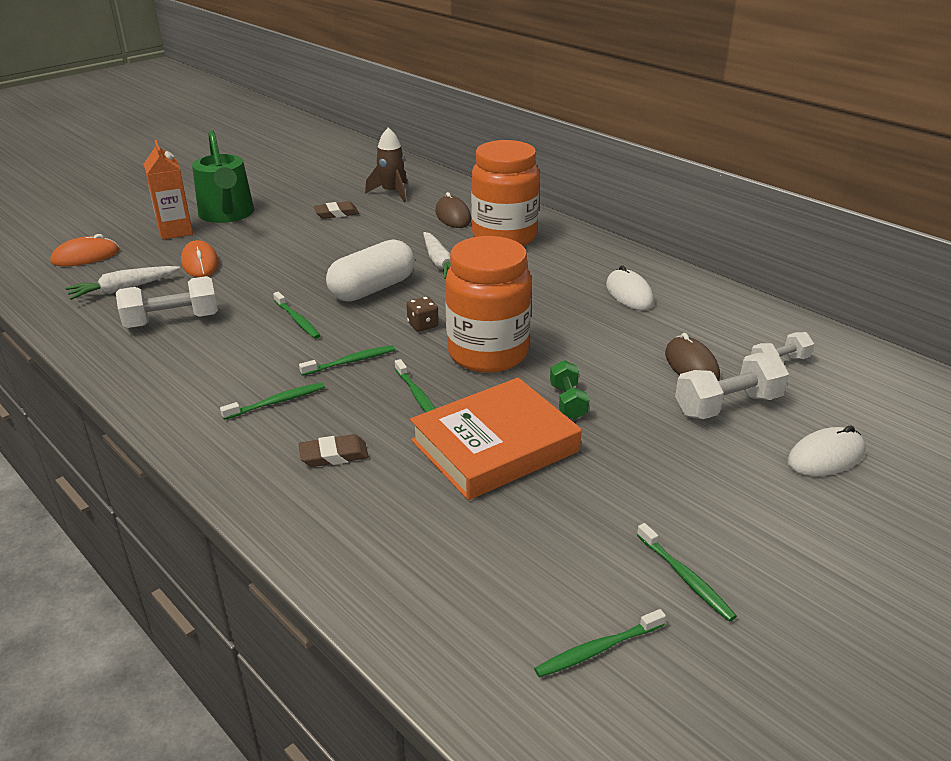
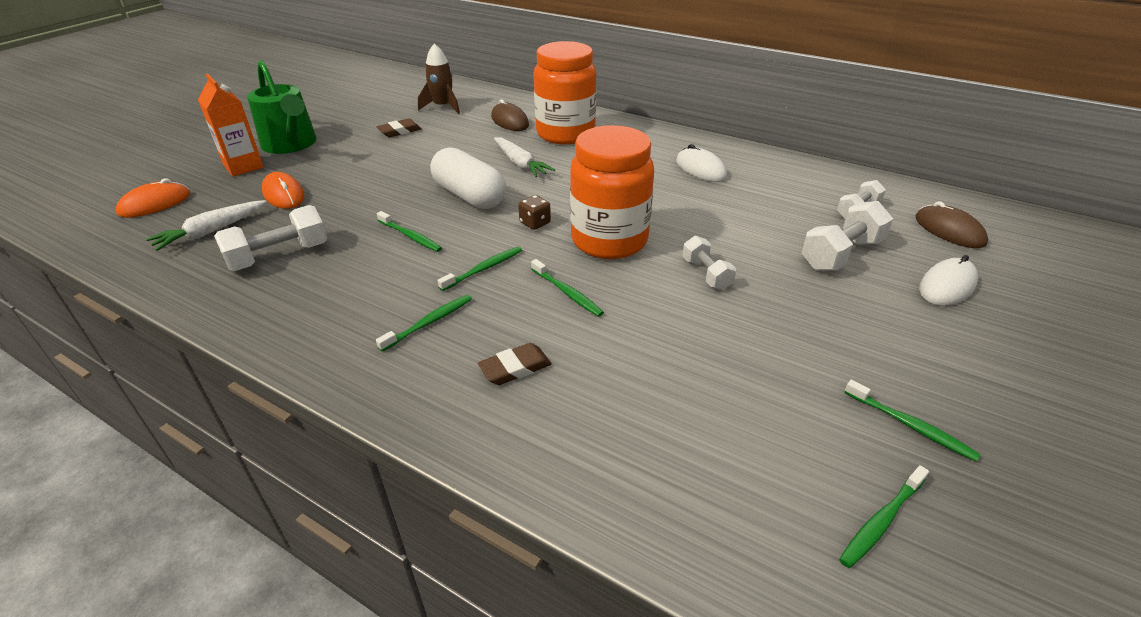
camera: 15 degrees left, 5 degrees up
(372, 289) = (469, 196): white capsule -> white capsule turned 75 degrees counterclockwise
(494, 446) = (665, 328): orange book -> none
(568, 401) = (706, 274): green dumbbell -> white dumbbell
(691, 366) = (790, 224): brown mouse -> brown mouse (949, 230)

